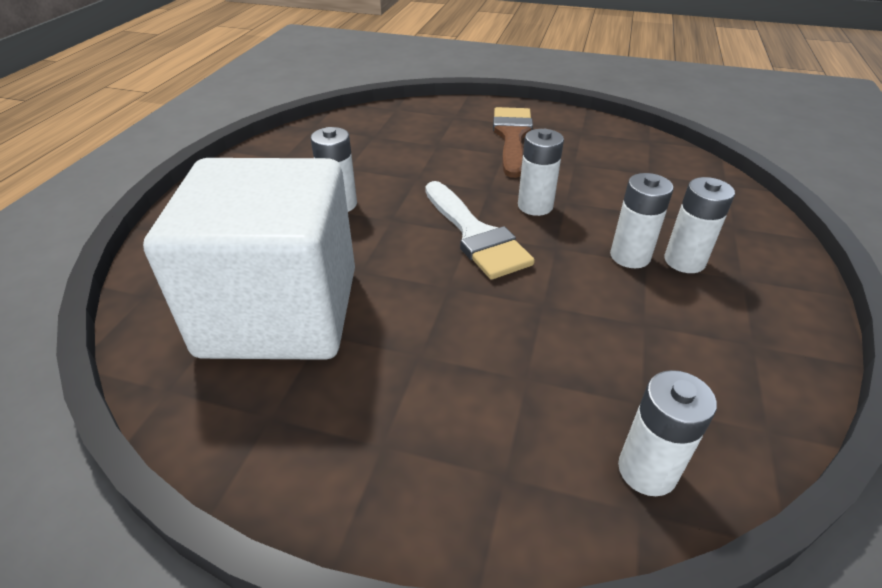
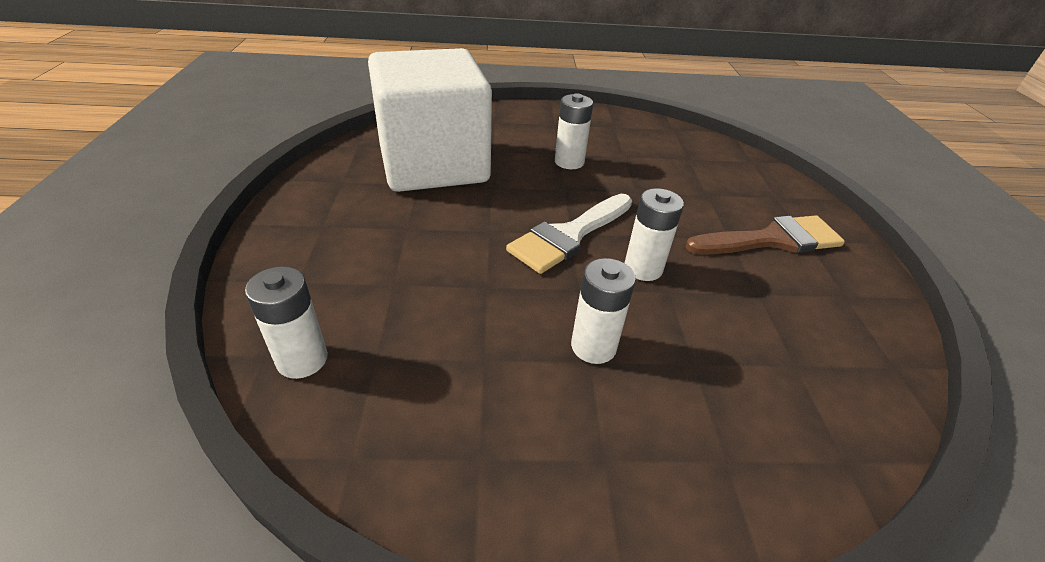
camera: 70 degrees right, 0 degrees up
(684, 261) = (610, 397): white battery -> none

